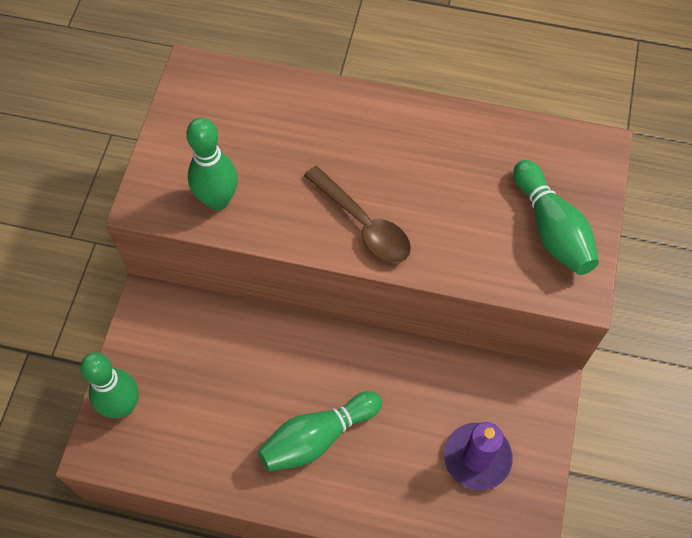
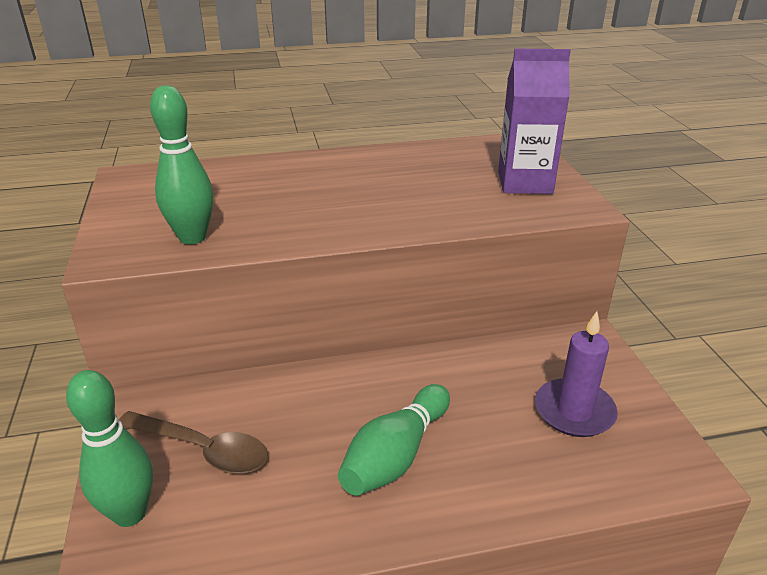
camera: 25 degrees left, 30 degrees down
(363, 224) = (355, 217): brown spoon -> brown spoon (202, 449)
(552, 229) = (525, 183): green bowling pin -> purple carton

